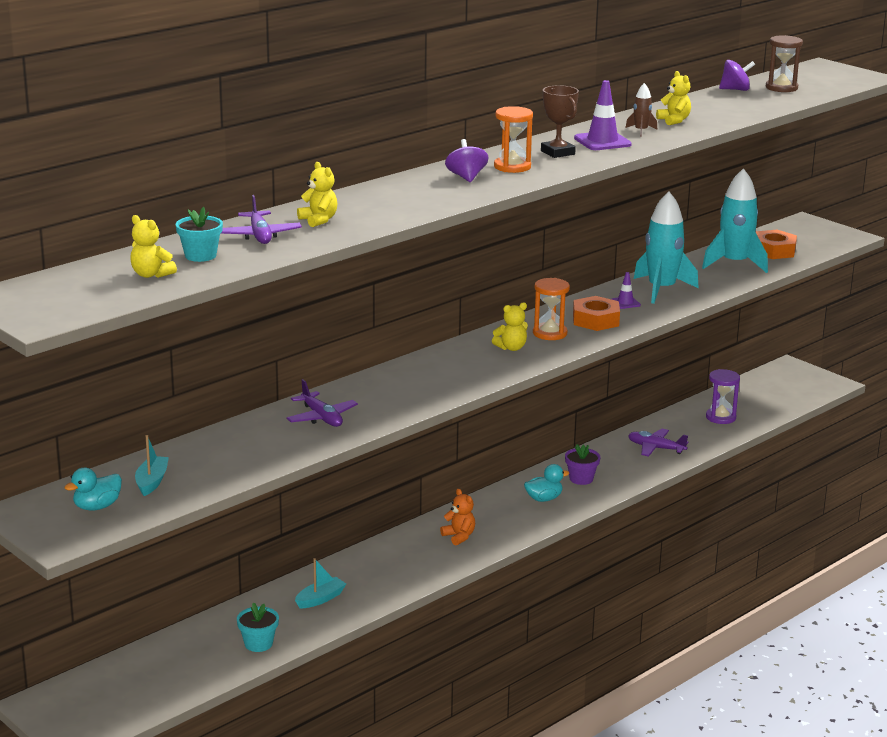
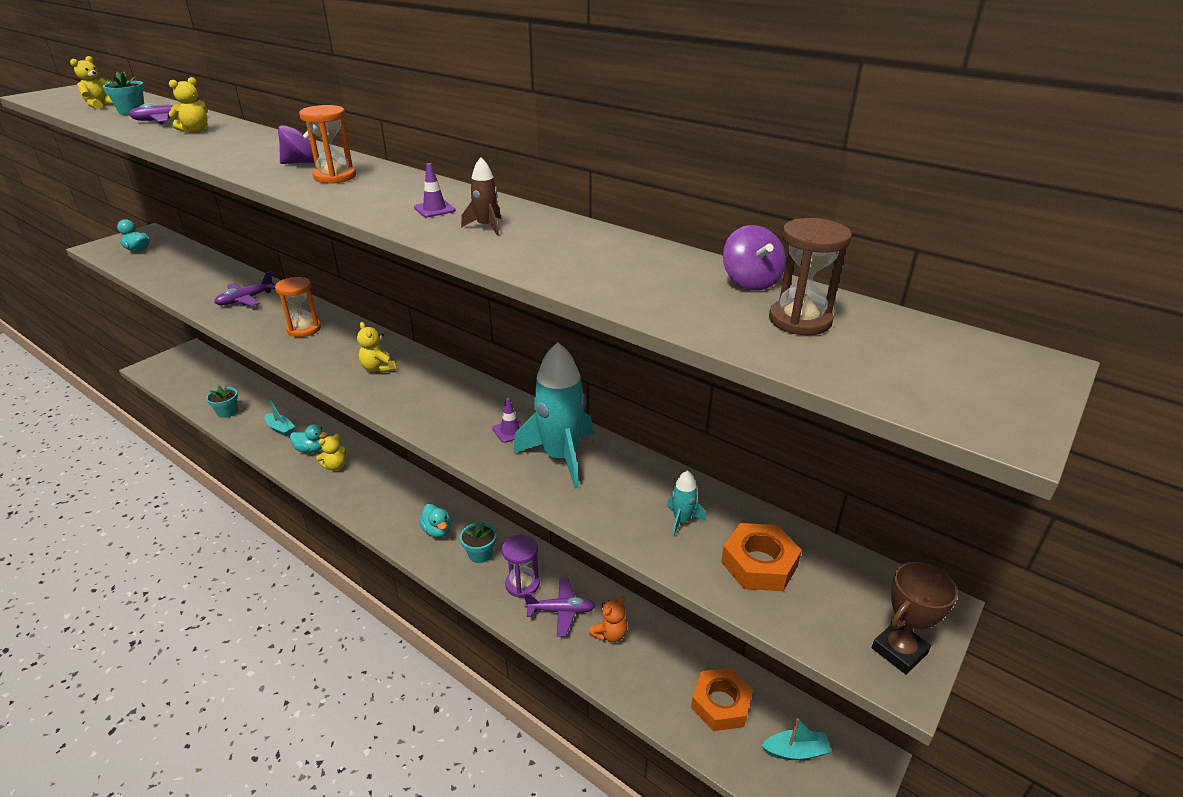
camera: 80 degrees right, 10 degrees up
(152, 482) = (165, 259): turquoise boat -> turquoise boat (795, 751)
(376, 574) = (311, 449): none -> turquoise duck
(459, 536) = (367, 485): orange teddy bear -> orange teddy bear (610, 634)
(550, 333) = (416, 387): orange hourglass -> orange hourglass (304, 329)
(557, 152) = (387, 191): brown trophy -> brown trophy (899, 651)
(581, 479) = (480, 554): purple flower pot -> turquoise flower pot
(595, 320) = (455, 413): orange nut -> orange nut (720, 704)
(602, 141) = (434, 209): purple traffic cone -> purple traffic cone, size x0.57
(656, 448) = (561, 611): purple plane -> purple plane turned 75 degrees clockwise
(674, 121) = (544, 243): yellow teddy bear -> yellow teddy bear (335, 466)
(720, 417) = (662, 673): purple hourglass -> purple hourglass (522, 584)
(734, 263) = (682, 520): turquoise rocket -> turquoise rocket, size x0.45

